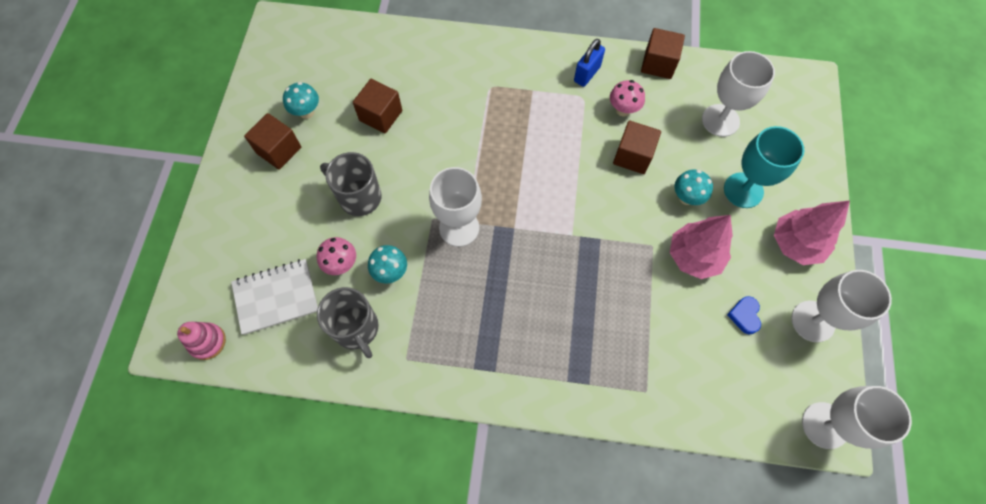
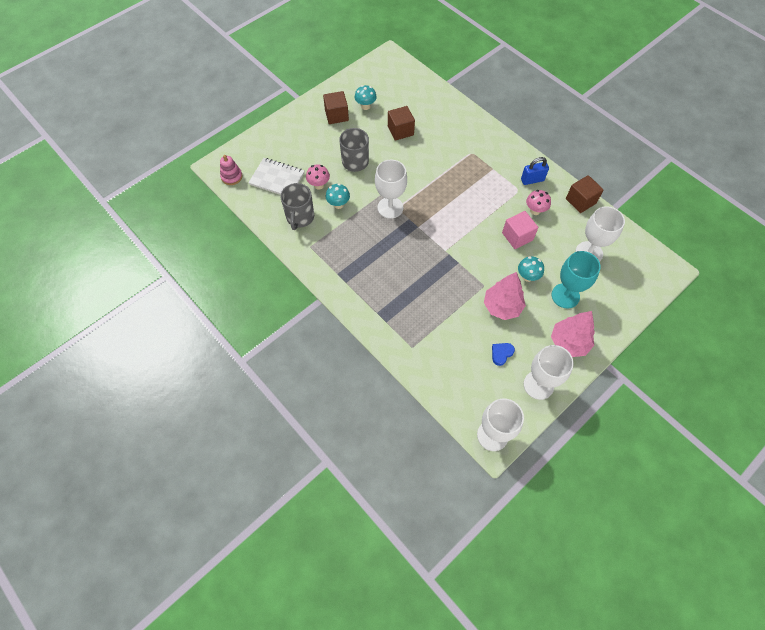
camera: 40 degrees right, 5 degrees down
(633, 156) = (517, 236): brown cube -> pink cube

